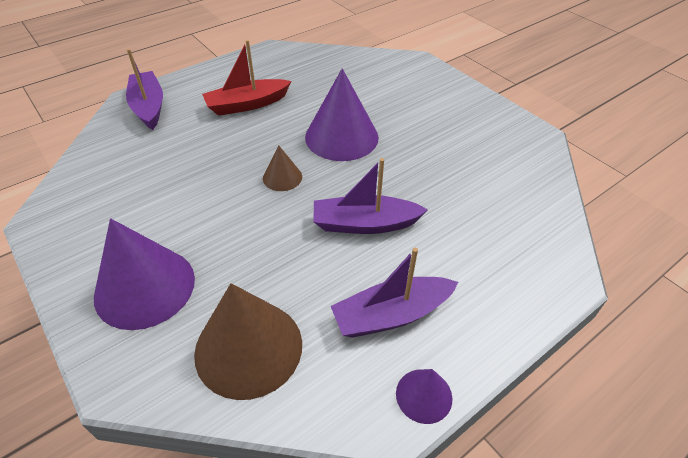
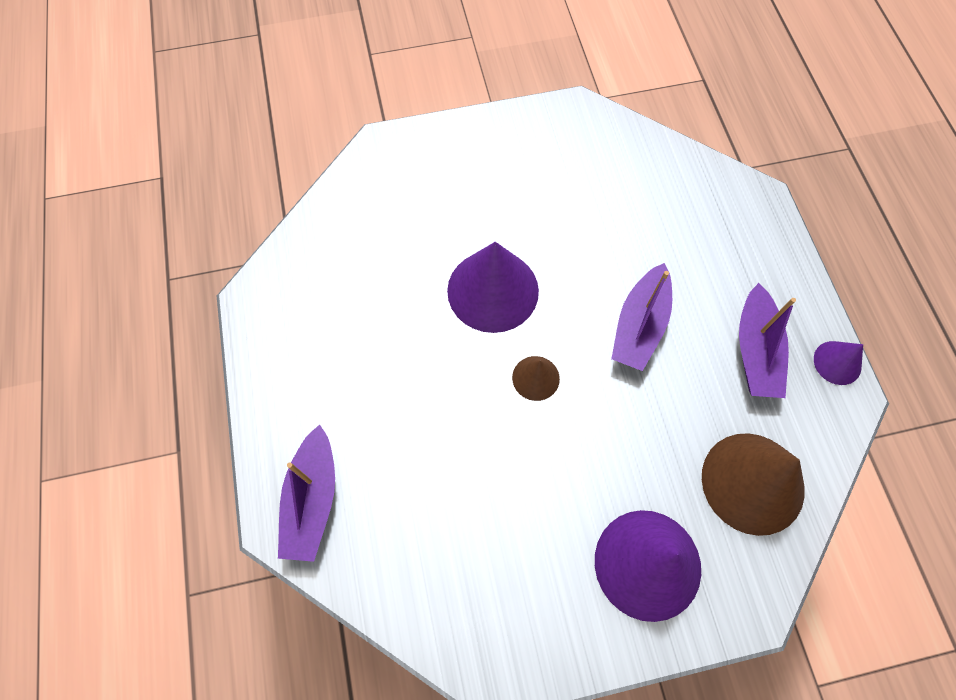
camera: 65 degrees left, 20 degrees up
(148, 107) = (312, 500): purple boat -> purple boat turned 90 degrees counterclockwise
(247, 104) = (373, 372): red boat -> none

